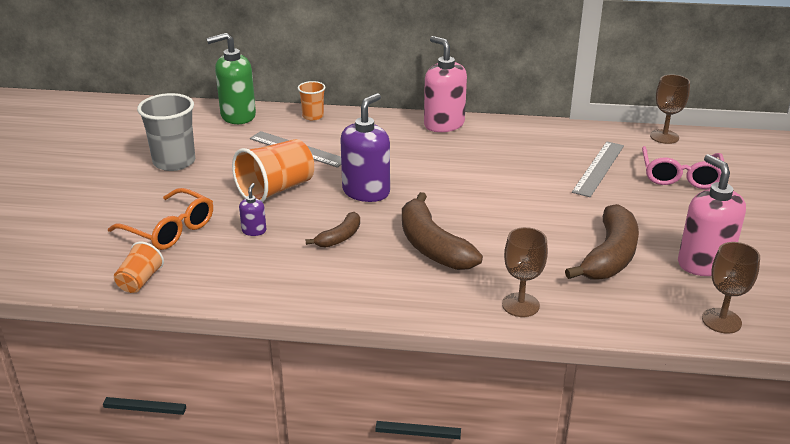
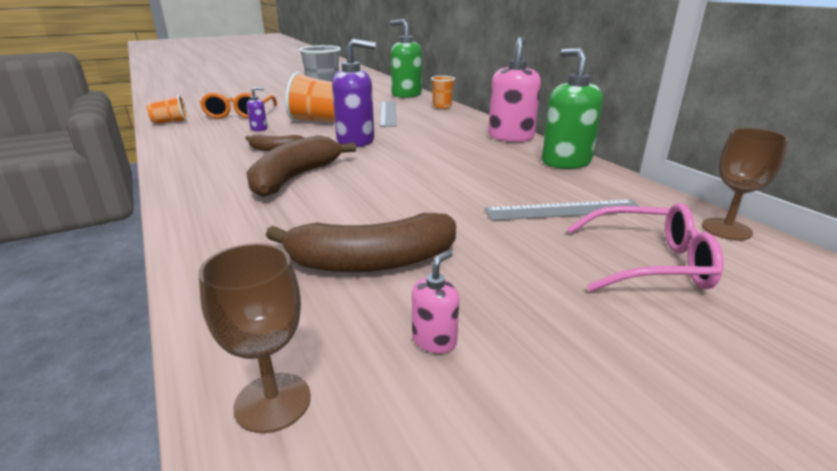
camera: 55 degrees right, 5 degrees down
(520, 305) = (217, 237): brown goblet -> none
(522, 130) = (565, 162): none -> green soap dispenser
(680, 176) = (649, 263): pink glasses -> pink glasses turned 150 degrees counterclockwise
(703, 263) = (434, 340): pink soap dispenser -> pink soap dispenser, size x0.46

